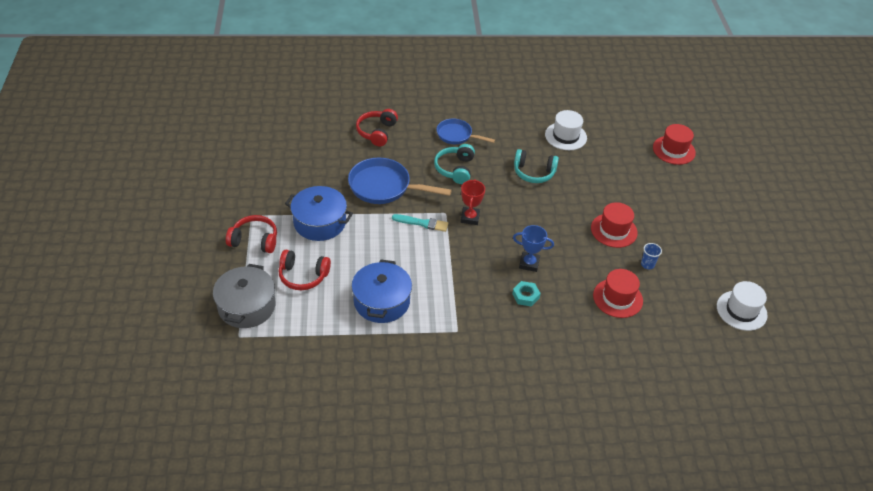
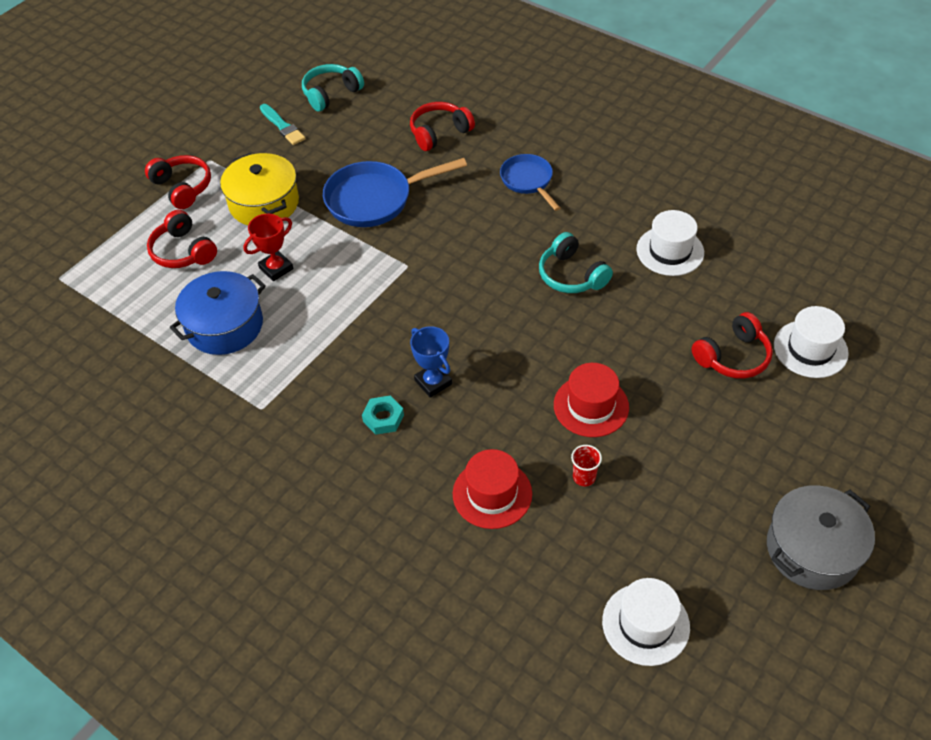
camera: 45 degrees right, 5 degrees up
(246, 306) = (99, 252): grey pot -> grey pot (812, 549)
(319, 222) = (264, 203): blue pot -> yellow pot
(384, 187) = (374, 199): blue pan -> blue pan turned 75 degrees counterclockwise
(422, 223) = (367, 263): turquoise brush -> turquoise brush (282, 126)
(455, 169) = (479, 220): turquoise headphones -> turquoise headphones (331, 94)
(470, 218) = (428, 287): red trophy -> red trophy (276, 268)
(647, 172) = (733, 357): none -> red headphones
(647, 264) = (584, 477): blue cup -> red cup
(674, 150) = (810, 349): red hat -> white hat

